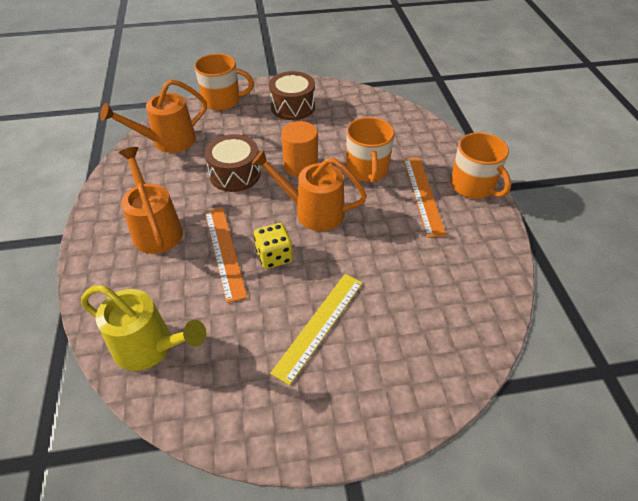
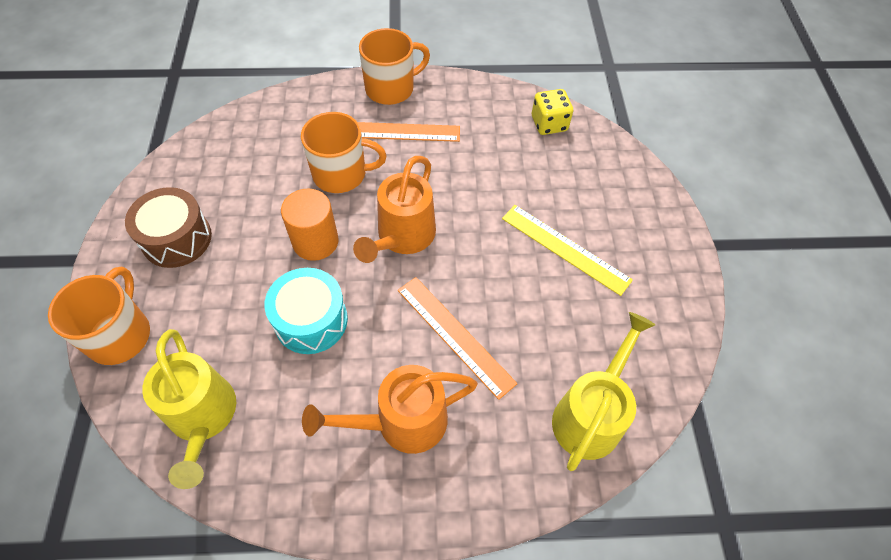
camera: 85 degrees left, 10 degrees up
(167, 141) = (203, 418): orange watering can -> yellow watering can
(225, 252) = (455, 335): orange ruler -> orange ruler turned 60 degrees clockwise
(235, 174) = (311, 320): brown drum -> turquoise drum
(274, 256) = (468, 282): yellow dice -> yellow dice (549, 124)

